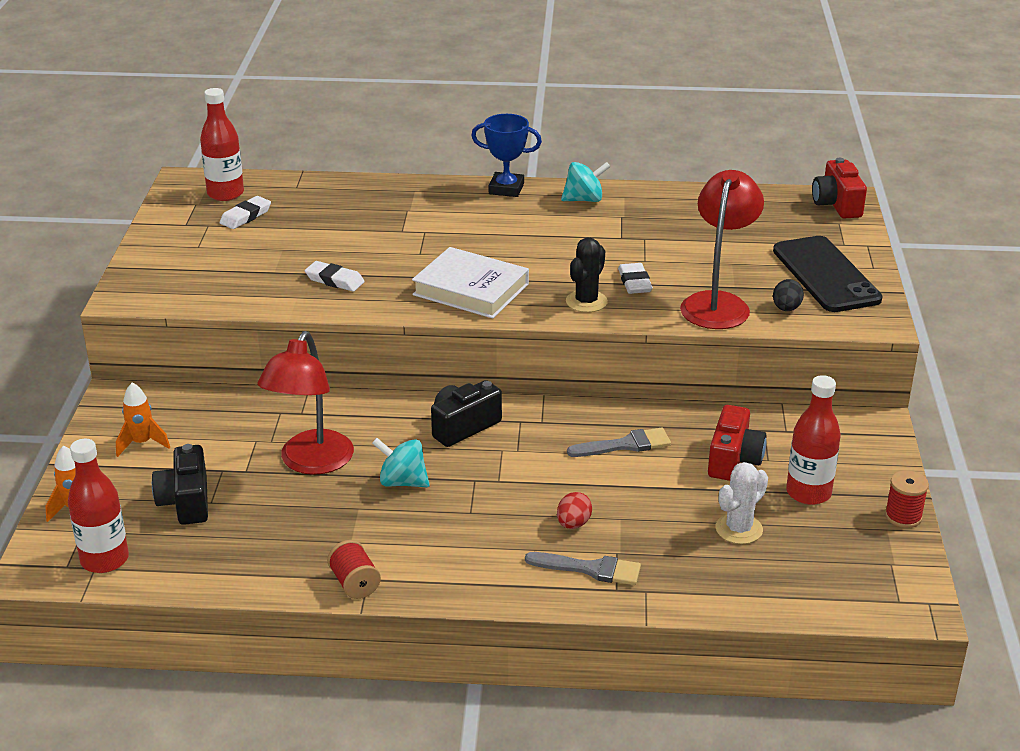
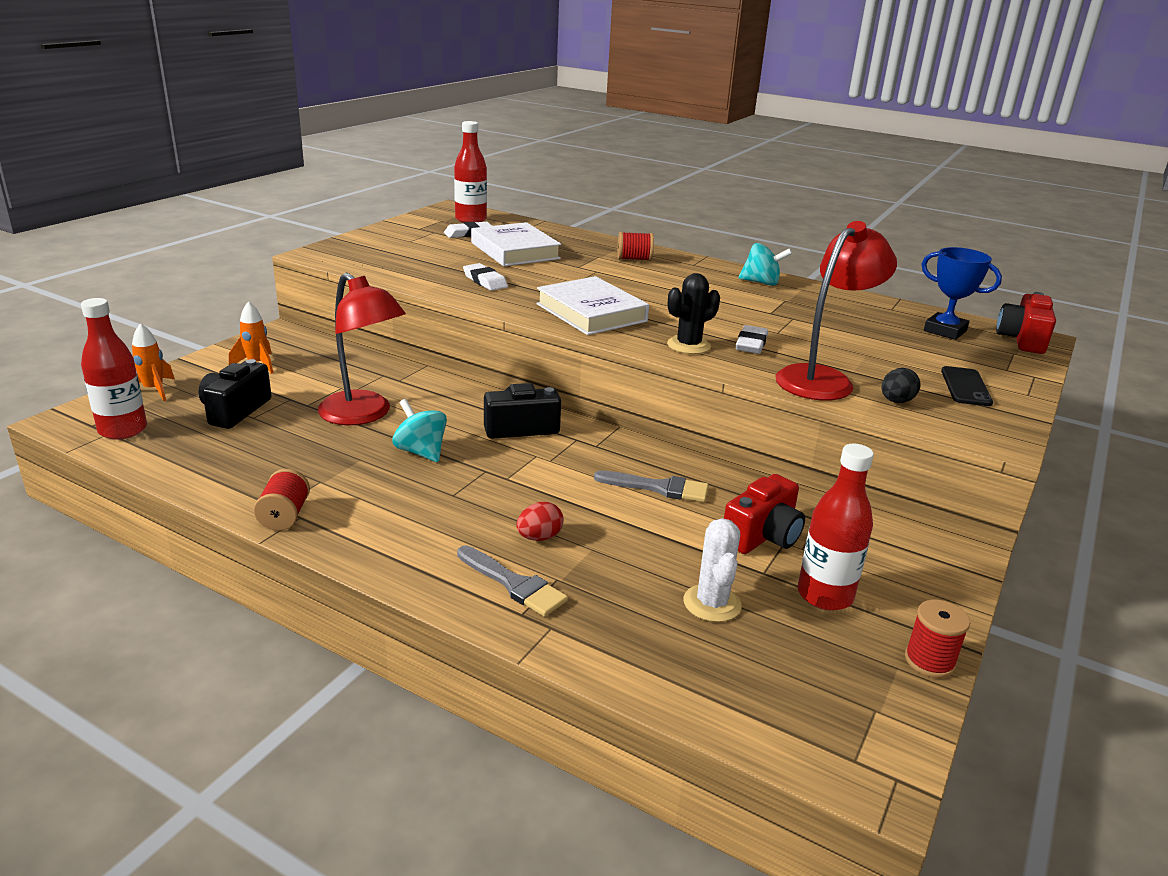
camera: 25 degrees right, 5 degrees down
(311, 463) = (363, 415): red lamp -> red lamp turned 90 degrees counterclockwise
(319, 228) = (515, 251): none -> white book
(444, 203) = (634, 259): none -> red spool
(506, 189) = (698, 262): blue trophy -> blue trophy (945, 331)
(739, 529) = (712, 603): white cactus -> white cactus turned 75 degrees counterclockwise
(826, 275) = (966, 387): black phone -> black phone, size x0.52

